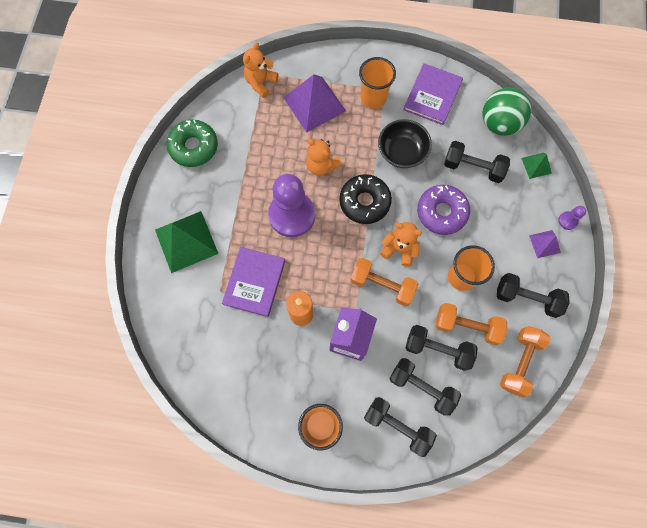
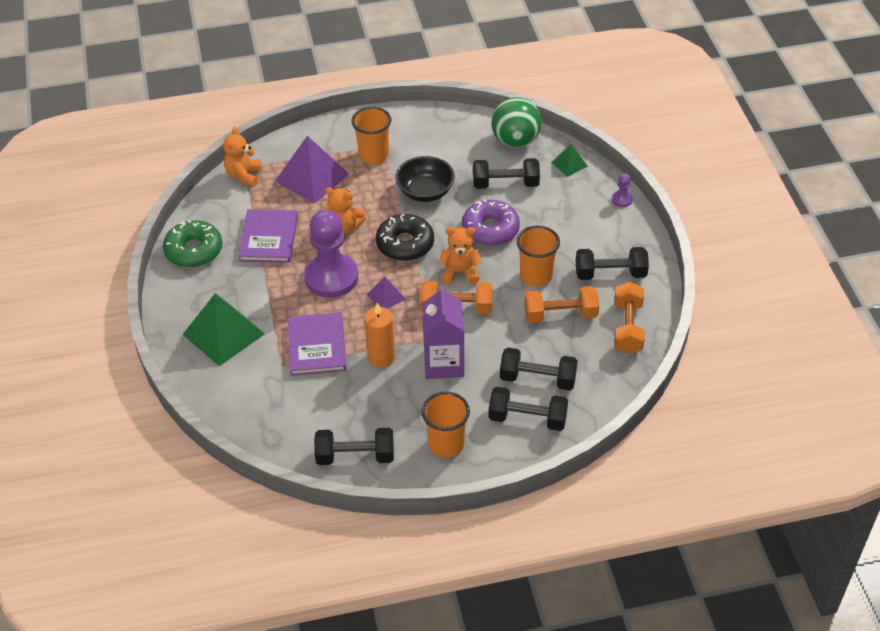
camera: 20 degrees left, 25 degrees down
(432, 95) = (435, 136): purple book -> purple book (269, 238)
(437, 349) = (539, 343): black dumbbell -> black dumbbell (355, 456)
(544, 244) = (607, 225): purple pyramid -> purple pyramid (386, 296)

